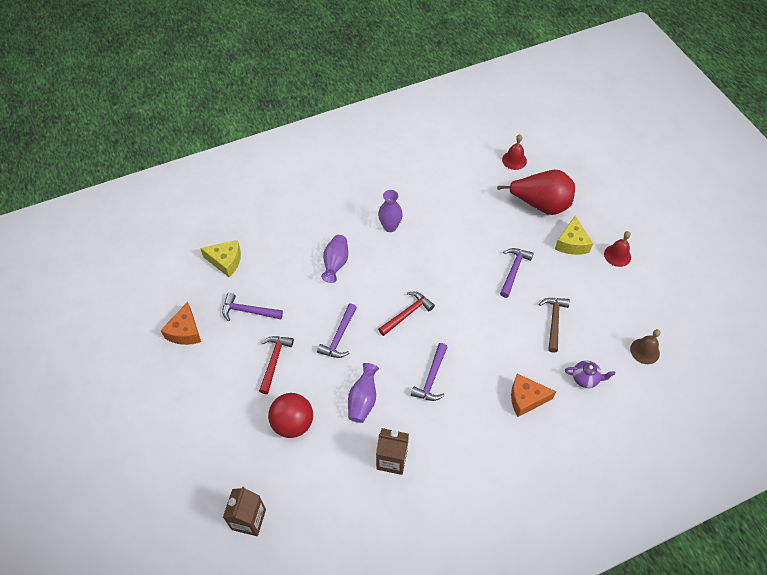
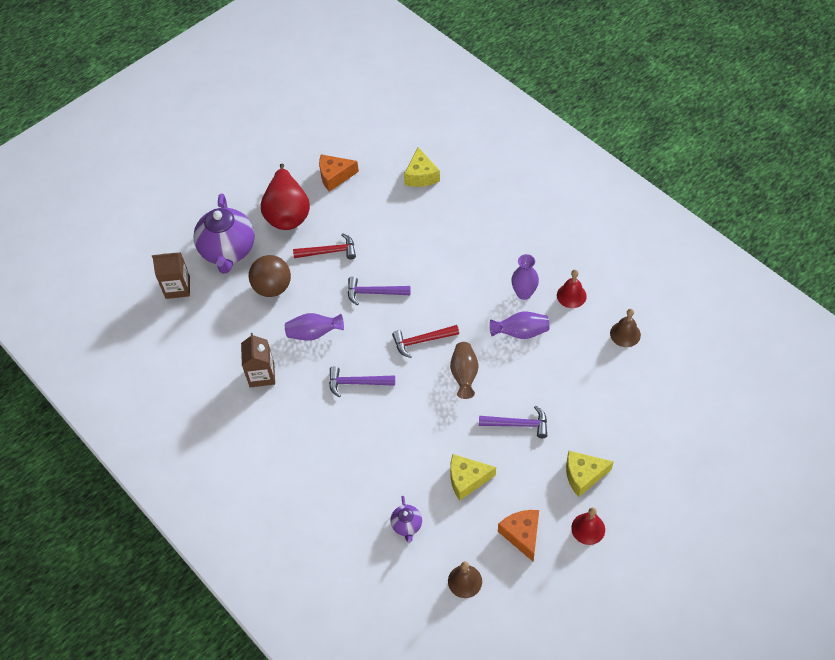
camera: 75 degrees right, 0 degrees up
(226, 455) = (228, 251): none -> purple teapot
(248, 311) = (374, 213): purple hammer -> none
(293, 423) = (272, 287): red ball -> brown ball
(335, 263) = (456, 262): purple vase -> purple vase (520, 332)
(407, 314) = (422, 341): red hammer -> red hammer turned 135 degrees clockwise
(453, 293) = (464, 375): none -> brown vase
(456, 176) = (625, 334): none -> brown bell
(514, 160) = (681, 387): red bell -> red bell (571, 295)
(526, 398) = (363, 473): orange cheese -> orange cheese (522, 535)
(540, 204) = (625, 430): red pear -> red pear (288, 214)
(554, 321) = (467, 479): brown hammer -> yellow cheese

